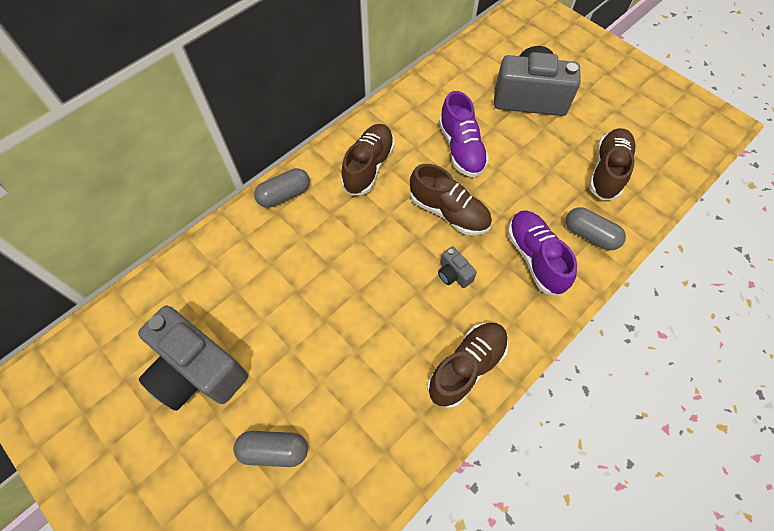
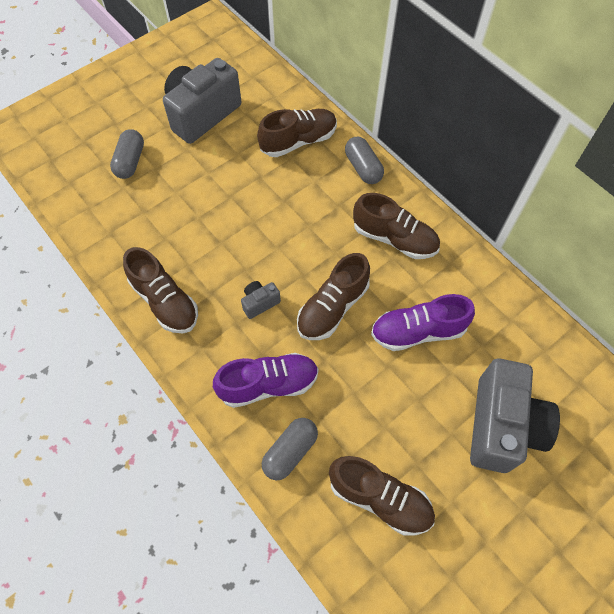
camera: 95 degrees right, 0 degrees up
(247, 257) = (298, 141): none -> brown shoe

